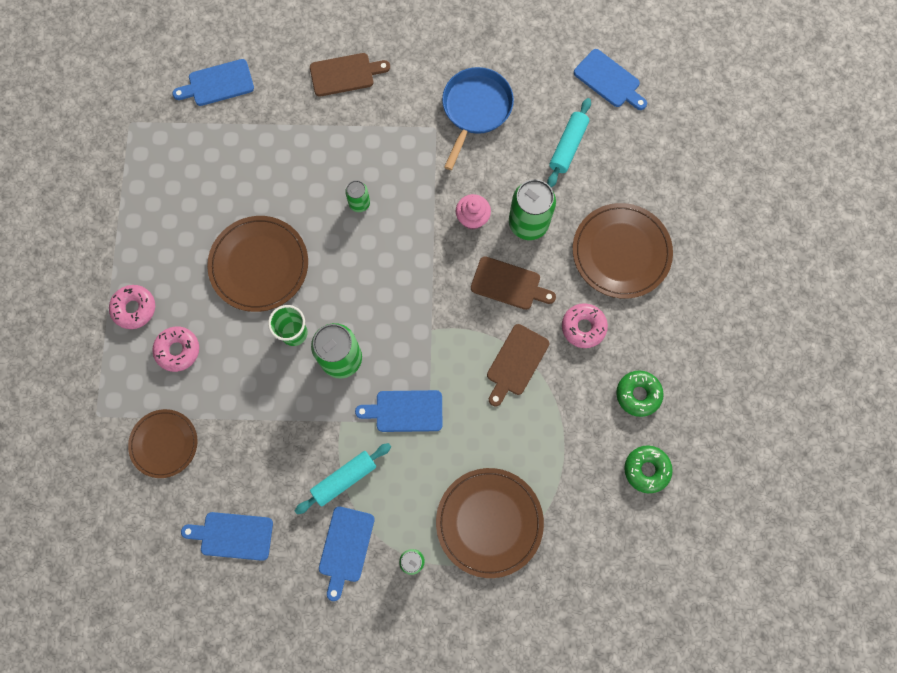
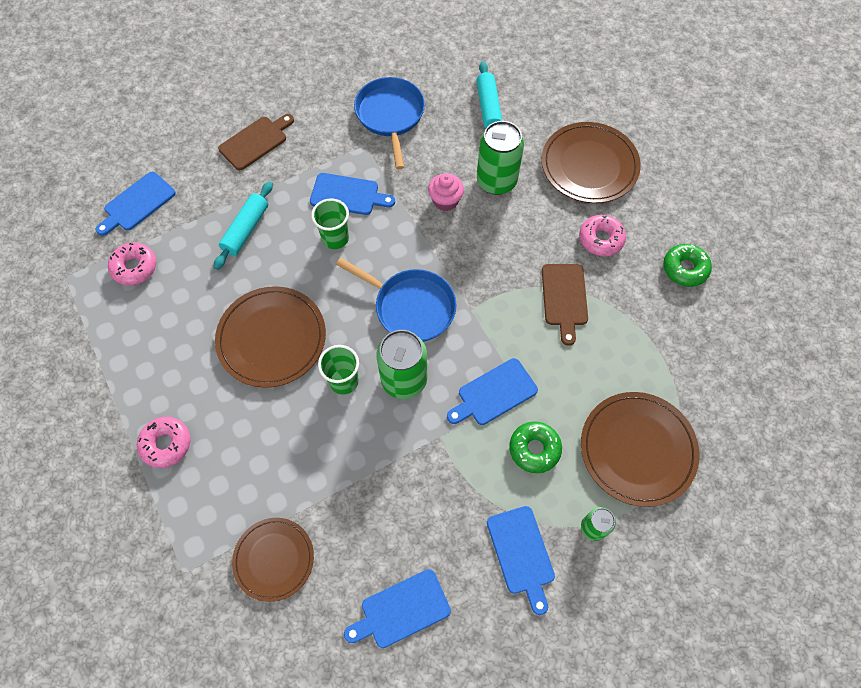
camera: 30 degrees left, 10 degrees down
(178, 350) = (235, 459): pink donut -> pink donut (135, 267)
(344, 479) = (478, 488): turquoise rolling pin -> turquoise rolling pin (246, 229)
(359, 203) = (335, 238): green can -> green cup
(384, 299) = (411, 307): none -> blue pan
(509, 284) = (513, 237): brown cutting board -> none
(609, 80) = (487, 45): blue cutting board -> blue cutting board (348, 195)
(646, 470) = (737, 326): green donut -> green donut (534, 449)

